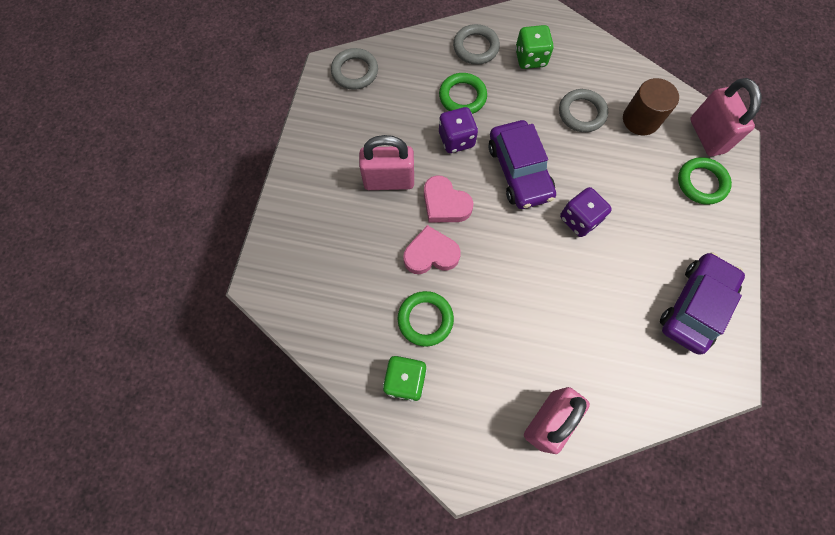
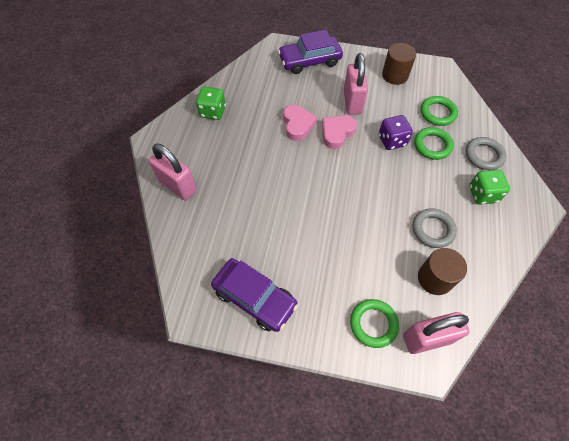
camera: 90 degrees right, 10 degrees down
(339, 123) = (395, 75): none -> brown cylinder
(355, 72) = (441, 82): grey ring -> none
(425, 319) = (251, 121): green ring -> green ring (437, 113)
(519, 171) = (369, 180): purple car -> purple car (310, 61)
(579, 219) = (329, 218): purple dice -> none

